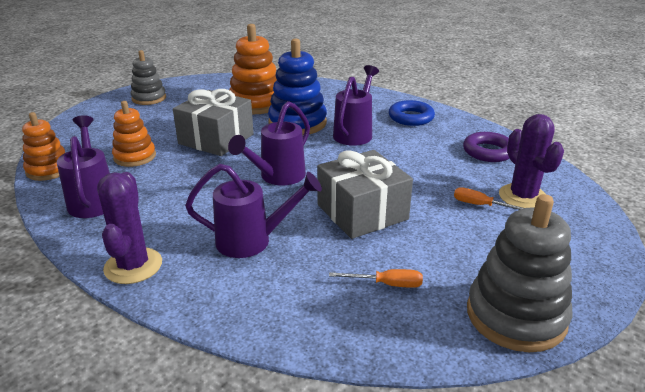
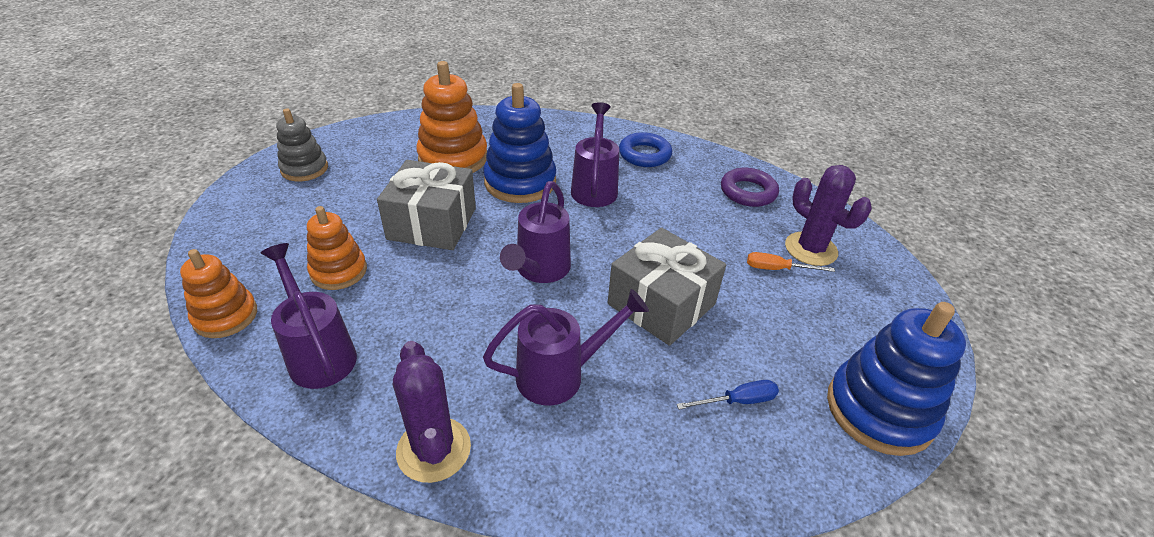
camera: 20 degrees left, 10 degrees up
(386, 284) = (737, 401): orange screwdriver -> blue screwdriver
(516, 316) = (879, 410): grey stacking toy -> blue stacking toy

